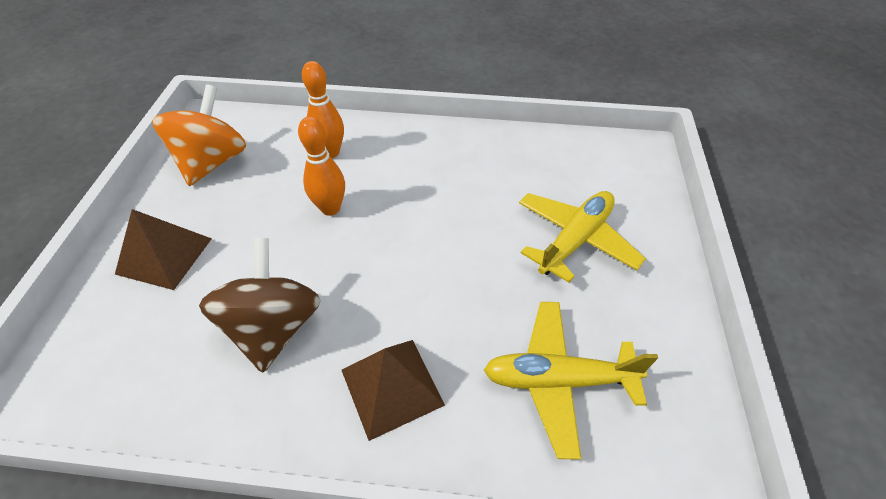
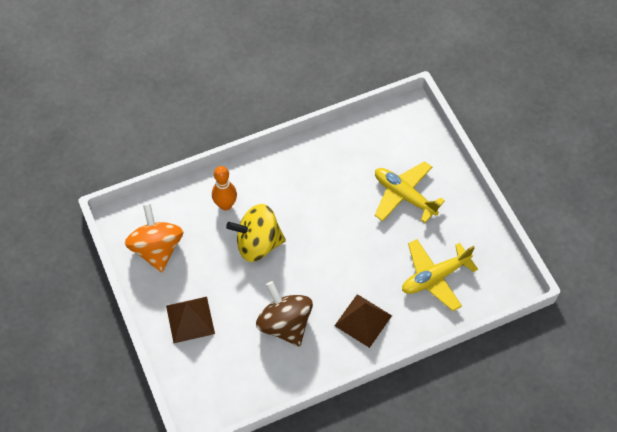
camera: 30 degrees left, 10 degrees up
(330, 208) = (258, 243): orange bowling pin -> yellow spinning top
(575, 240) = (404, 196): yellow plane -> yellow plane turned 60 degrees counterclockwise

